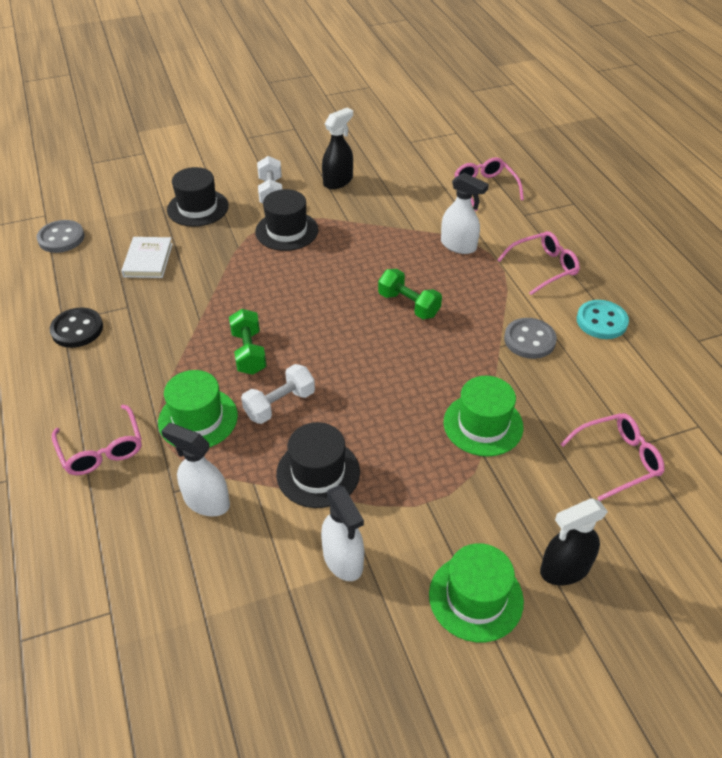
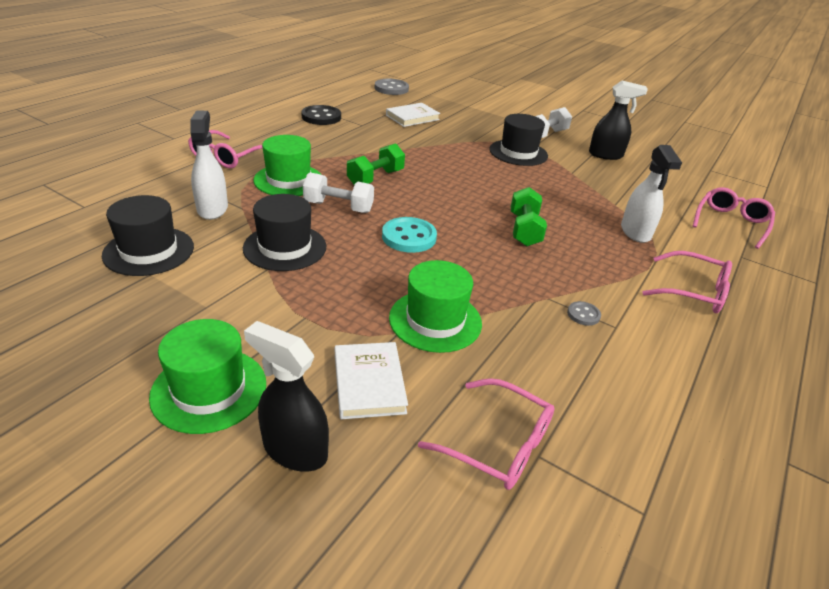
camera: 50 degrees right, 10 degrees down
(198, 208) = (486, 116): black hat -> black hat (149, 251)
(343, 560) = (200, 291): white spray bottle -> none
(525, 498) = (369, 383): none -> white book
(529, 340) = (583, 314): grey button -> grey button, size x0.52
(601, 321) = (685, 359): turquoise button -> turquoise button (409, 237)

